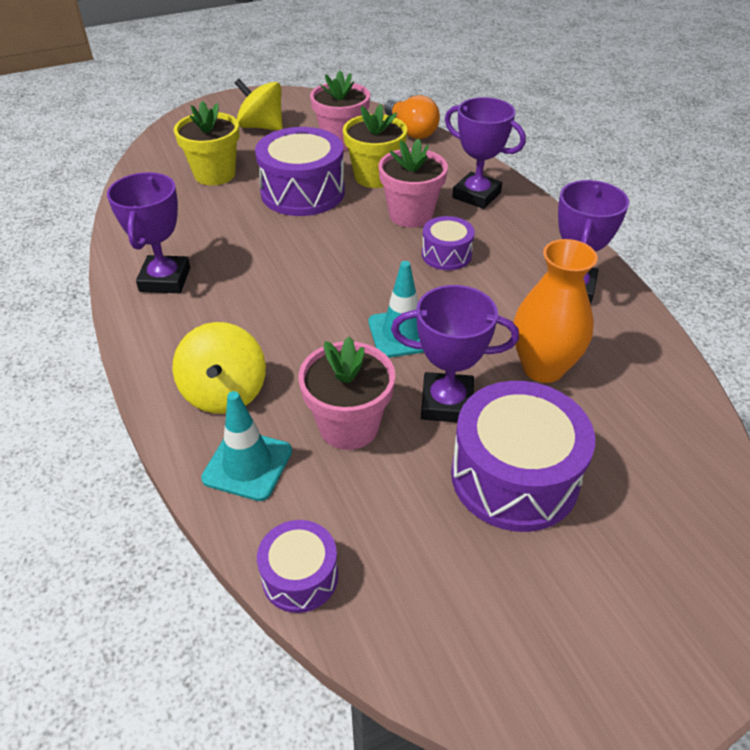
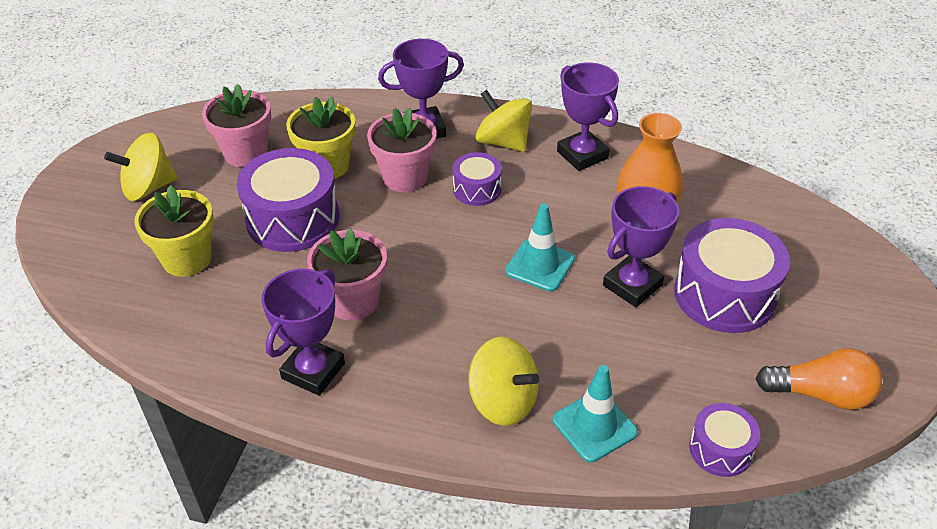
camera: 50 degrees left, 0 degrees up
(165, 279) = (313, 371): purple trophy -> purple trophy turned 75 degrees clockwise
(349, 426) = (607, 349): pink flower pot -> pink flower pot (353, 301)
(411, 131) = (288, 107): orange light bulb -> orange light bulb (821, 394)
(521, 239) = (503, 142): none -> yellow spinning top

